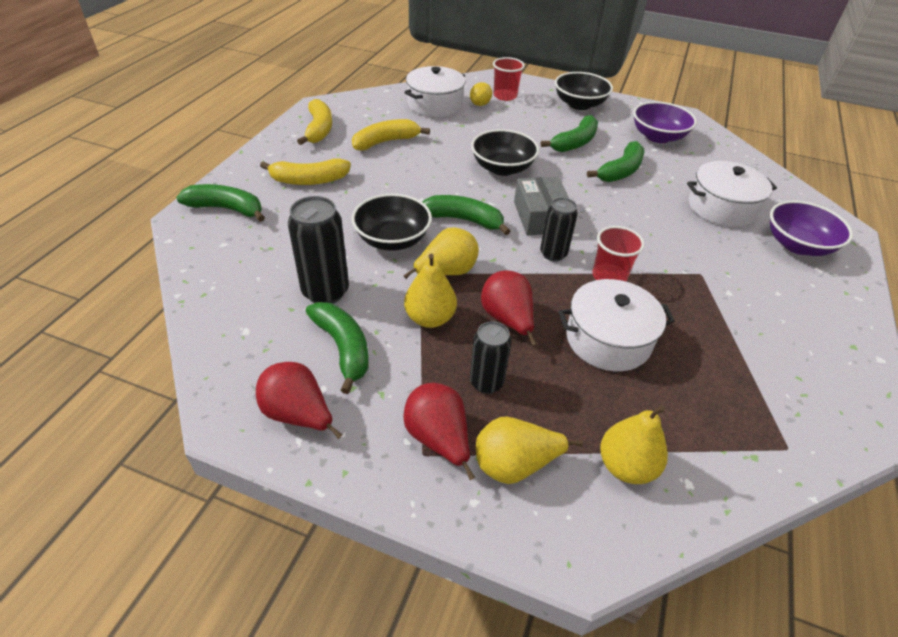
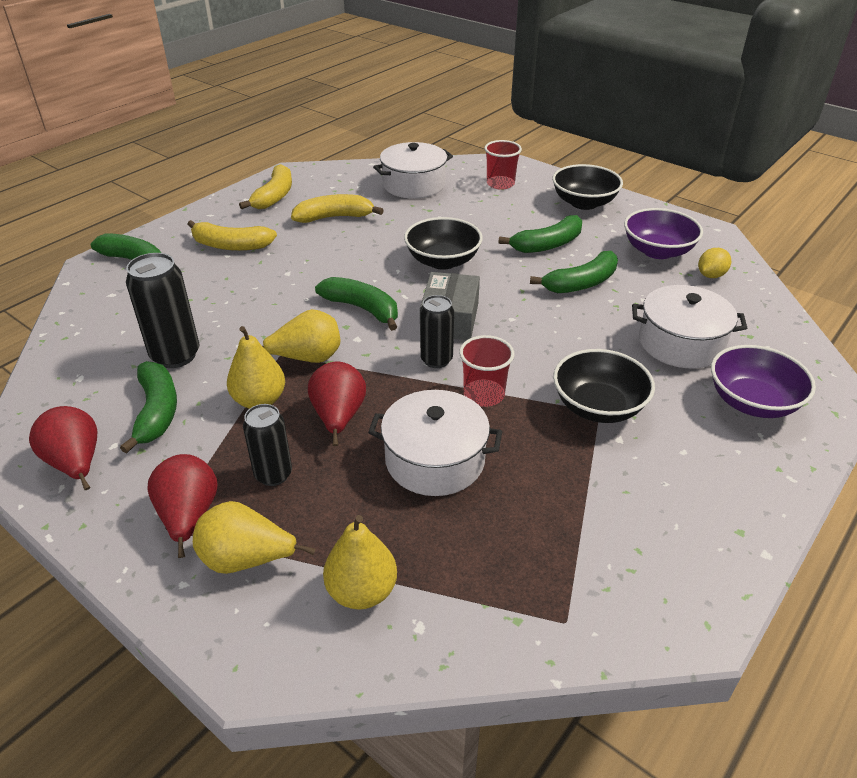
camera: 20 degrees right, 5 degrees down
(392, 239) = (274, 316): black bowl -> black bowl (598, 406)
(480, 104) = (465, 190): yellow lemon -> yellow lemon (711, 275)

